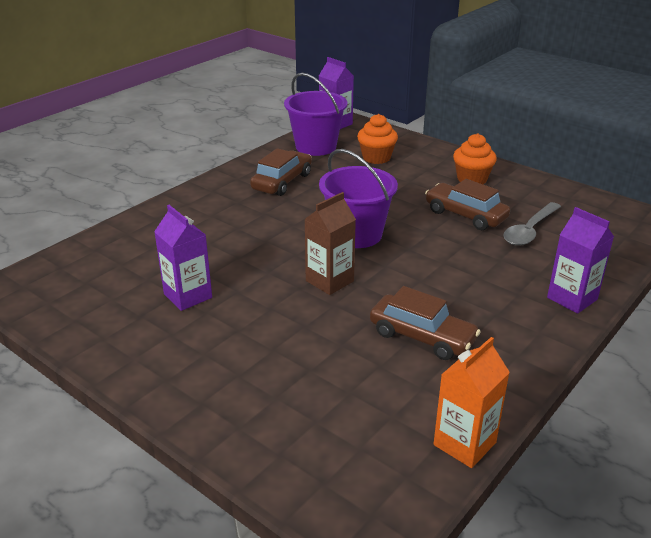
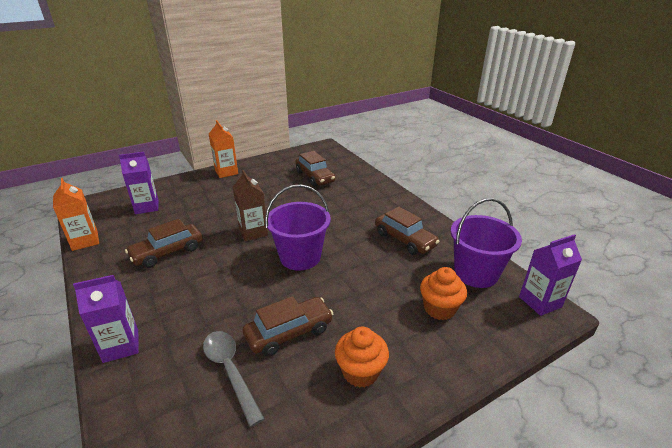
camera: 110 degrees right, 0 degrees up
(143, 270) = (314, 177): none -> brown car
(150, 376) = (226, 172): none -> orange carton
(188, 296) = (279, 186): purple carton -> purple carton (147, 207)

